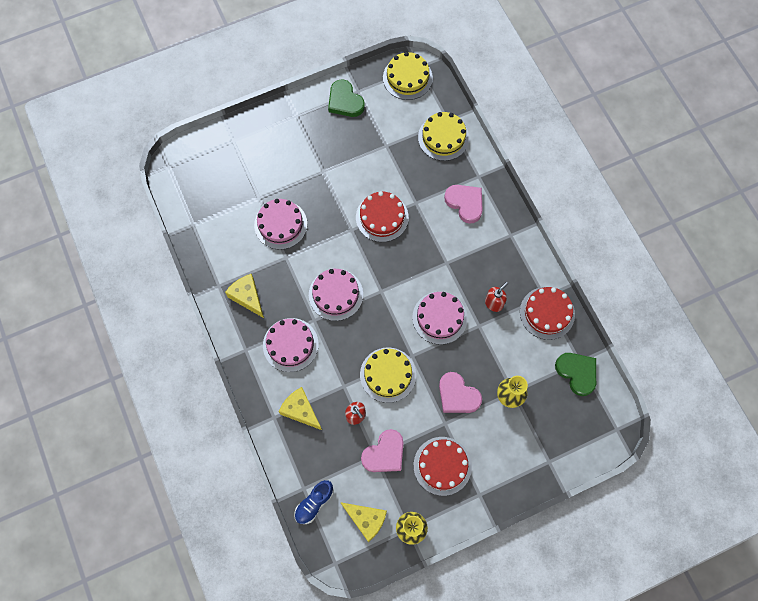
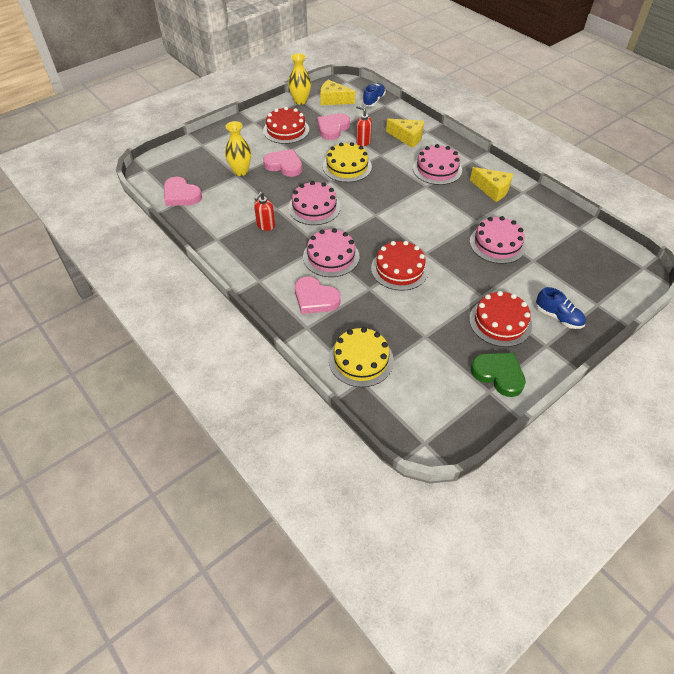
camera: 165 degrees right, 20 degrees down
(272, 137) = (558, 317): none -> blue shoe
(335, 294) = (416, 205): pink cake -> pink cake (331, 256)
(407, 78) = (433, 423): yellow cake -> none
(547, 313) = (212, 228): red cake -> red cake (500, 322)
(577, 373) = (181, 195): green heart -> pink heart

